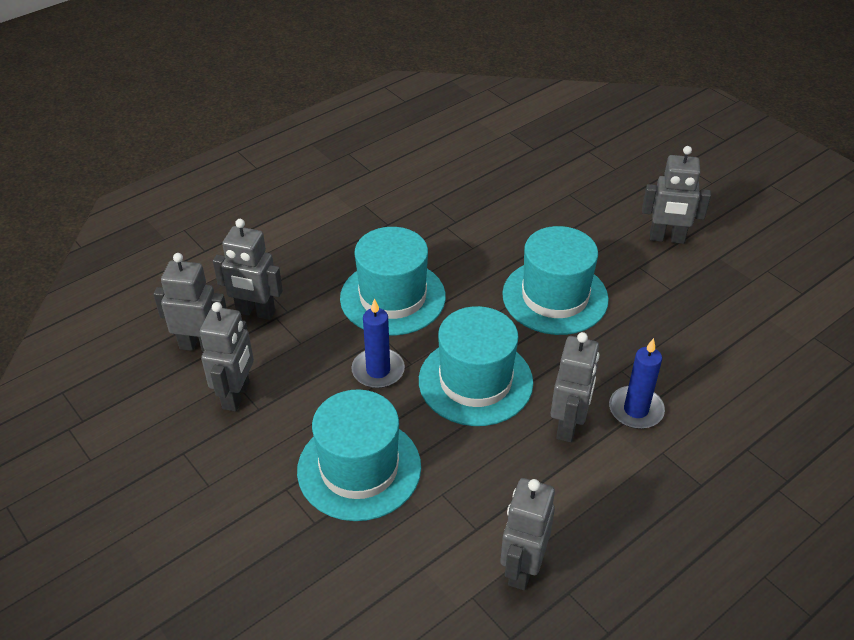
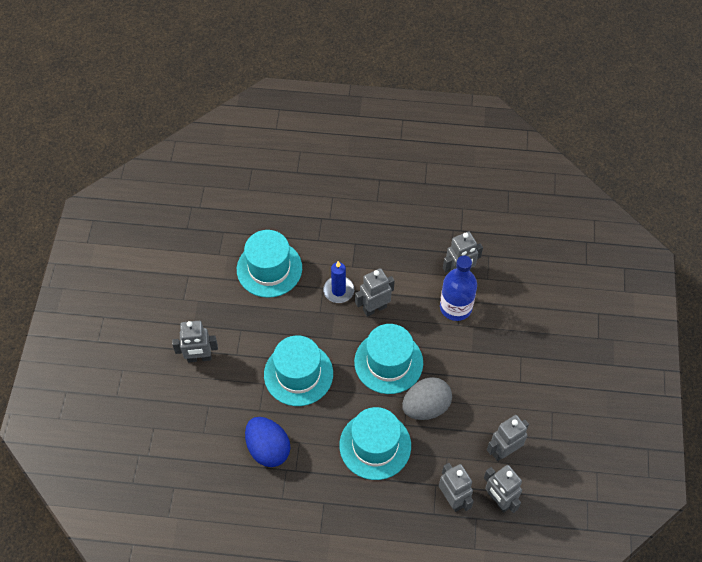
camera: 135 degrees left, 15 degrees up
(359, 468) = (481, 364): turquoise hat -> turquoise hat (269, 268)
(378, 370) = (426, 407): blue candle -> grey egg
(471, 514) = (455, 307): none -> blue bottle
(494, 223) = (268, 449): none -> blue egg
(667, 238) = (199, 358): grey robot -> grey robot turned 120 degrees clockwise

